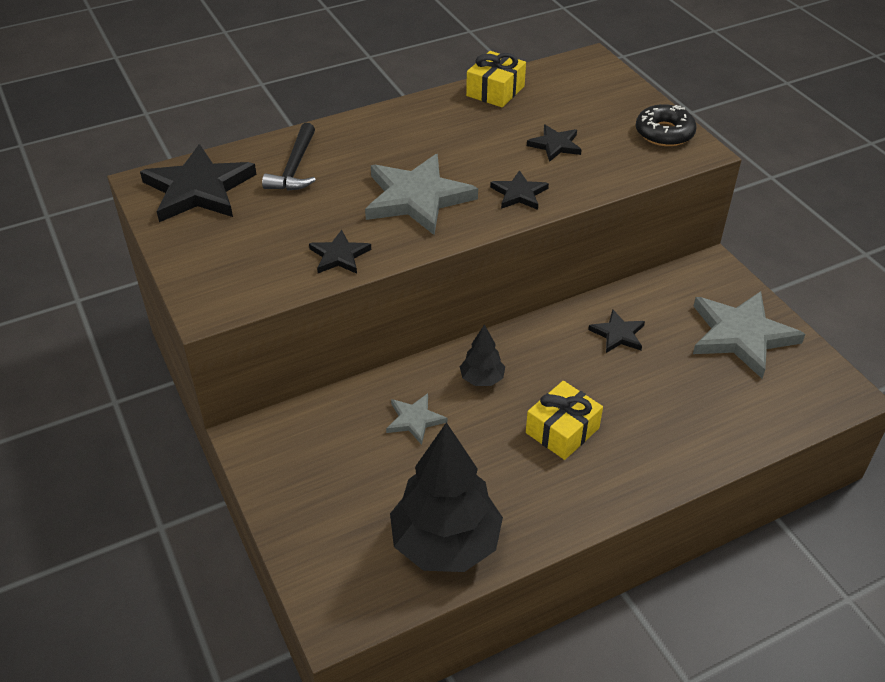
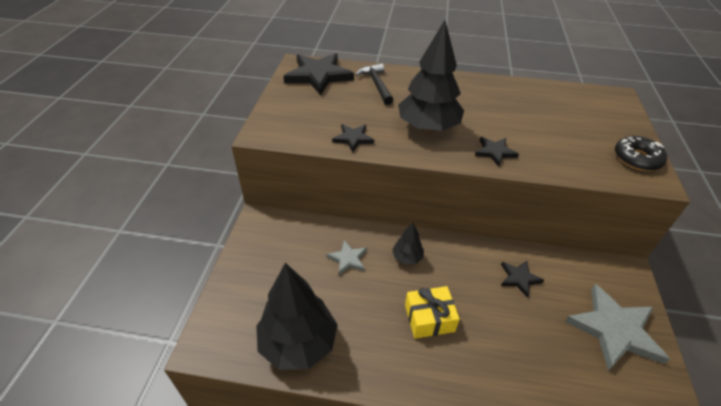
camera: 35 degrees right, 0 degrees up
(295, 168) = (376, 85): black hammer -> black hammer turned 120 degrees clockwise
(417, 198) = (428, 127): grey star -> black tree
(495, 91) = (534, 89): yellow gift -> none
(555, 145) = (546, 134): black star -> none

